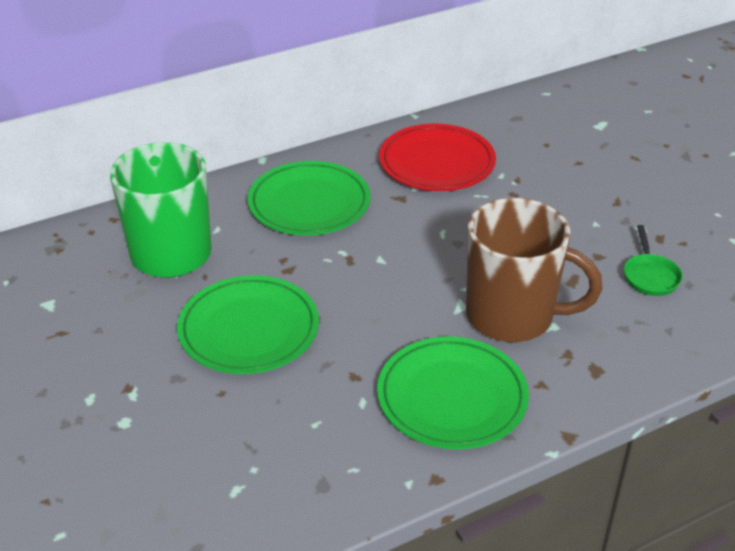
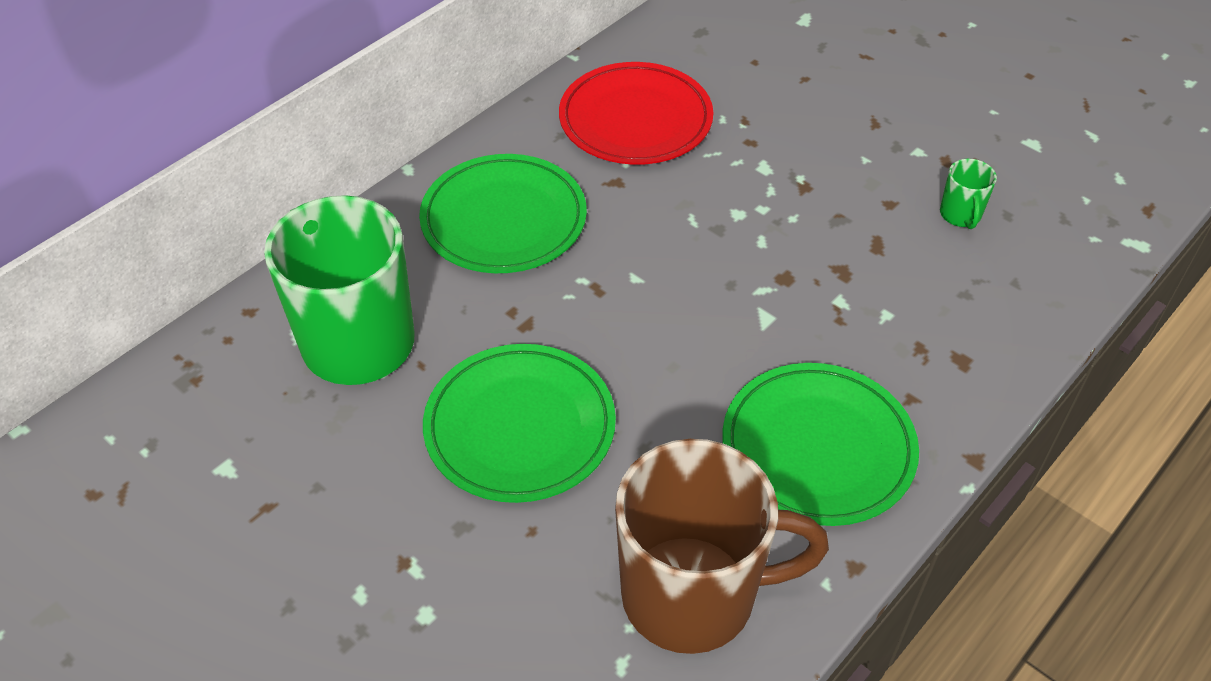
camera: 20 degrees left, 10 degrees up
(512, 317) = (833, 315): brown mug -> brown mug (693, 595)
(650, 276) = (960, 215): green pan -> green mug

